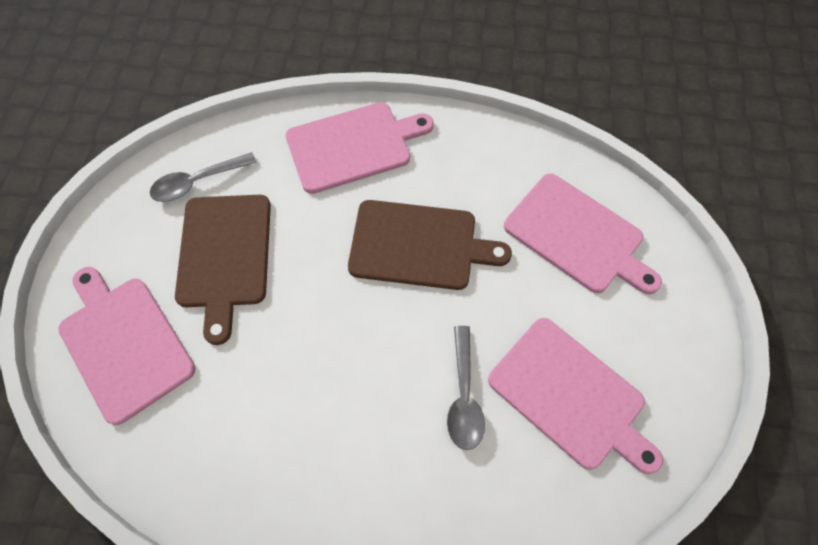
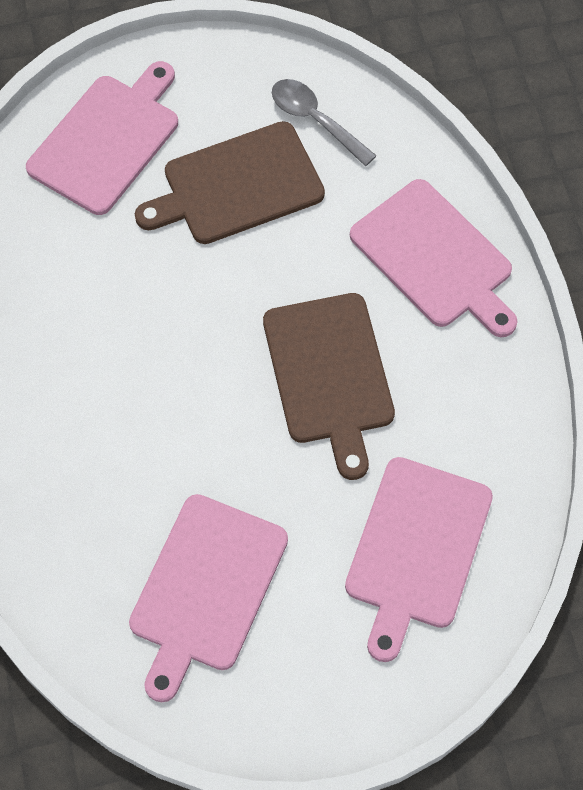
camera: 70 degrees right, 0 degrees up
(464, 396) = (166, 478): grey spoon -> none

